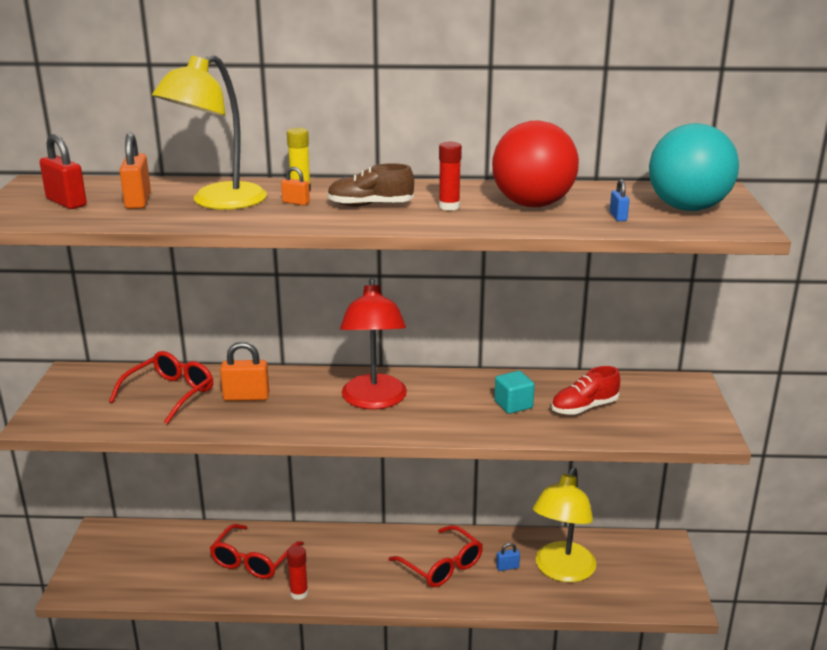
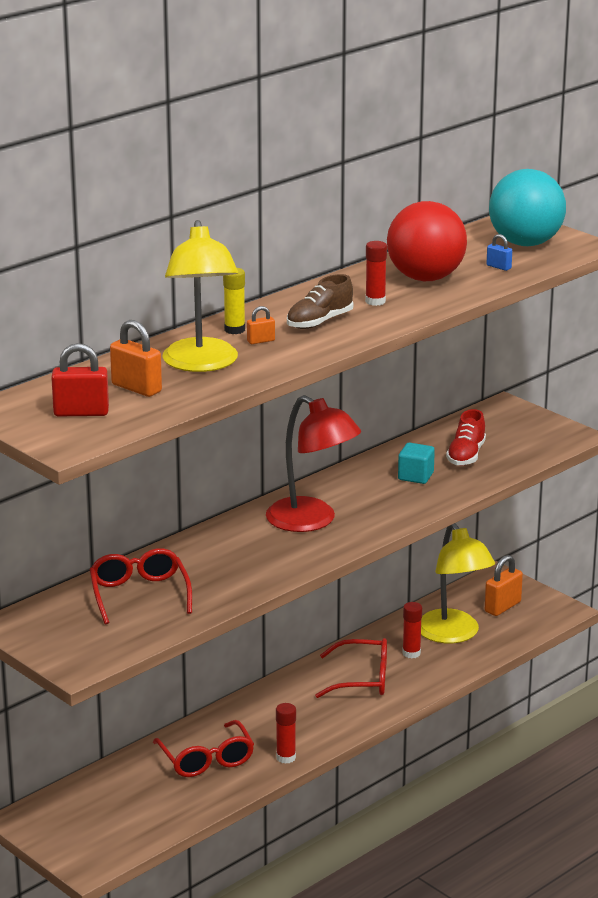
camera: 45 degrees left, 0 degrees up
(246, 397) = (207, 566): orange padlock -> orange padlock (502, 607)
(507, 567) = (411, 653): blue padlock -> red glue stick

